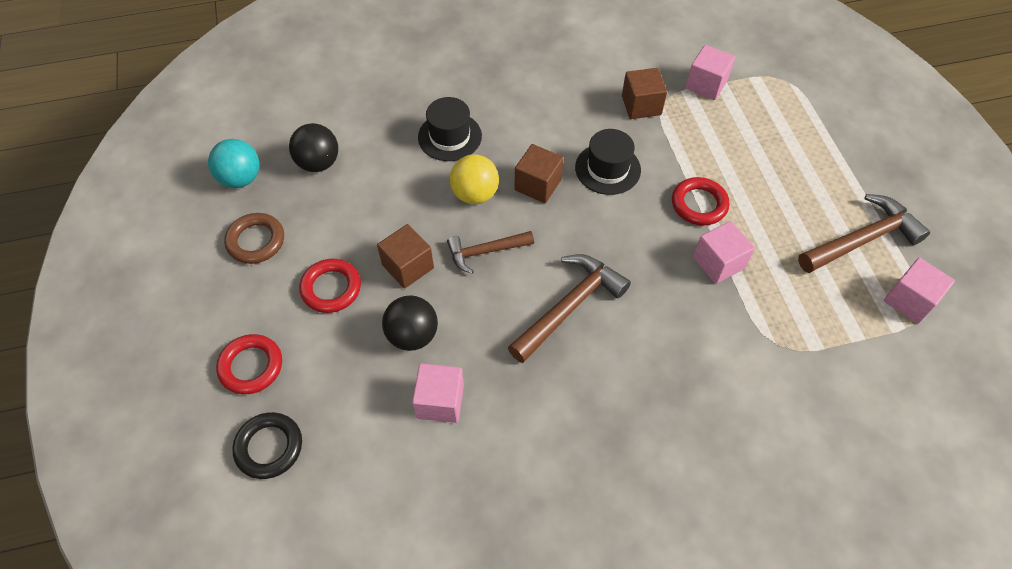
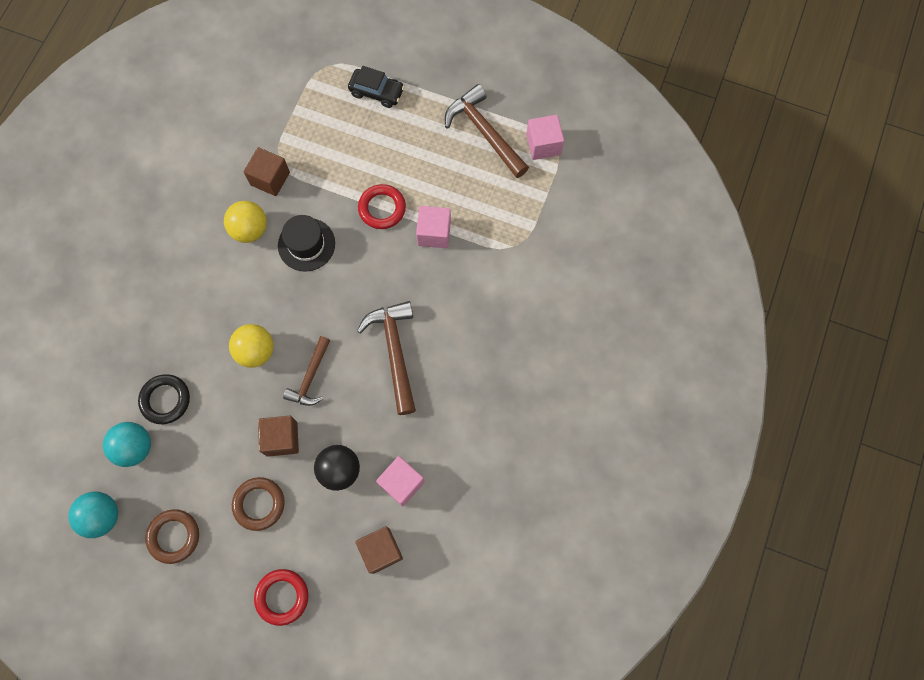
camera: 55 degrees left, 15 degrees up
(269, 447) = (354, 617): black ring -> black ring (165, 400)
(318, 163) = (135, 447): black ball -> turquoise ball
(331, 288) = (259, 504): red ring -> brown ring
(449, 136) = (188, 334): black hat -> none
(538, 185) = (282, 302): brown cube -> brown cube (381, 551)
(581, 120) = (250, 230): none -> yellow ball
(706, 84) = (288, 120): pink cube -> none
(802, 129) = (376, 92): none -> black car
(862, 239) = (484, 132): brown hammer -> brown hammer turned 45 degrees counterclockwise

